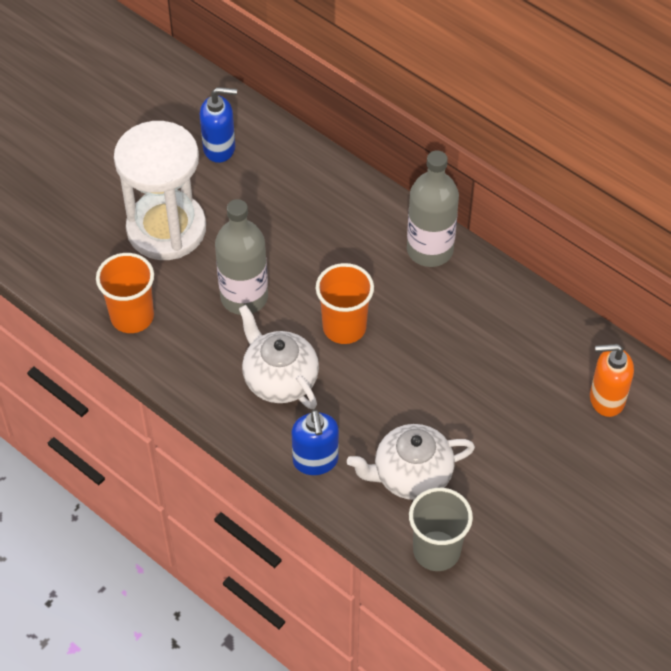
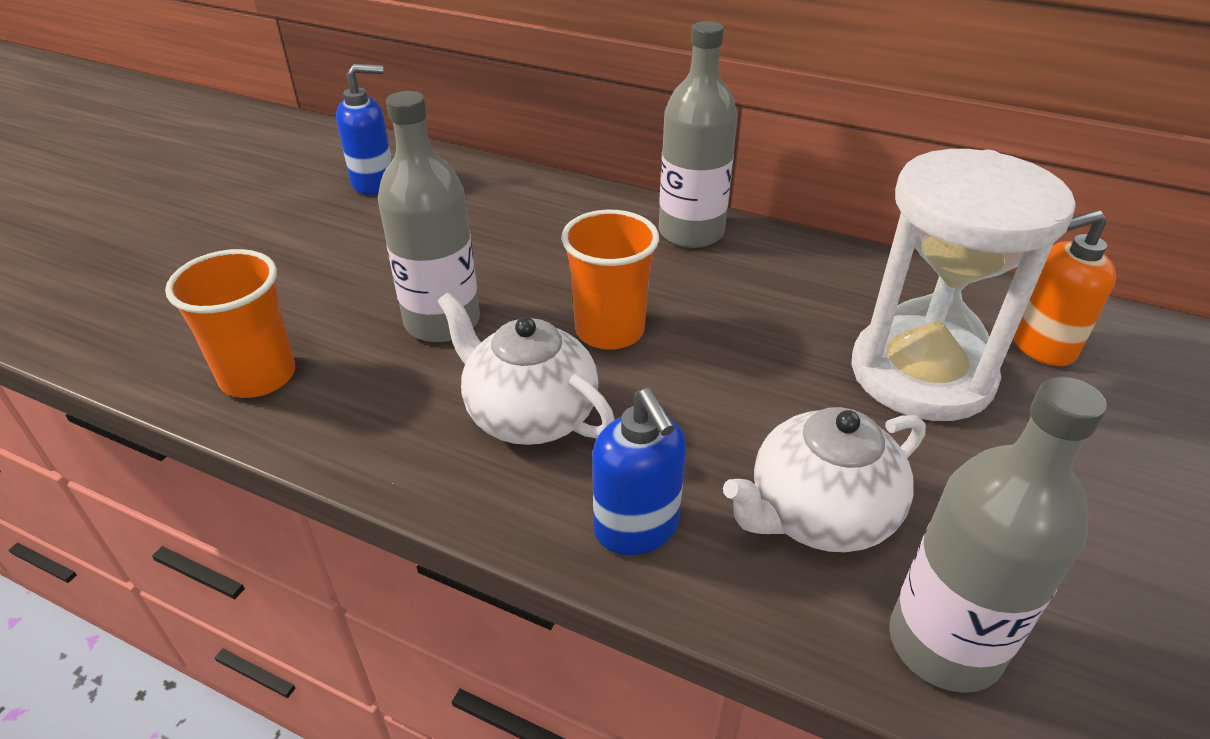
camera: 15 degrees left, 15 degrees down
(166, 229) = (308, 267): white hourglass -> white hourglass (921, 374)
(436, 551) = (944, 643): grey cup -> grey bottle

